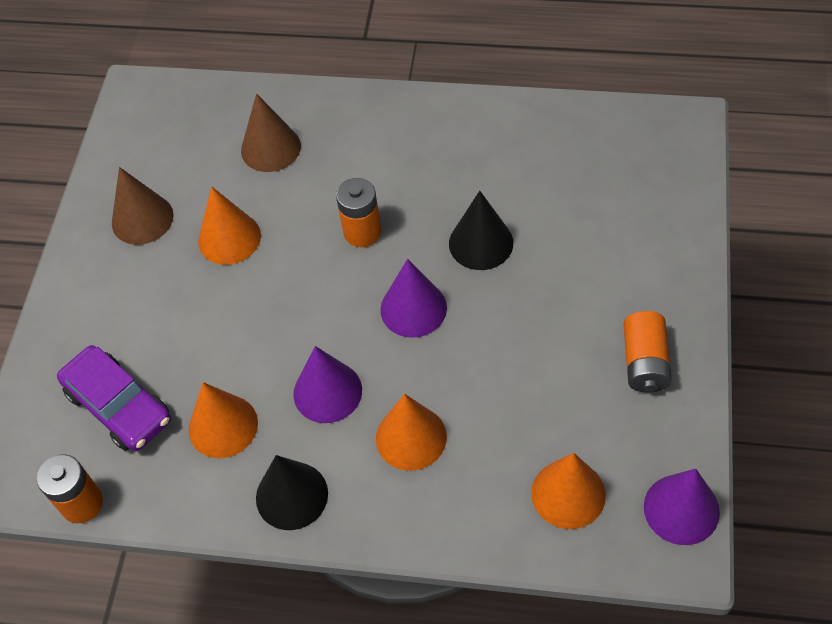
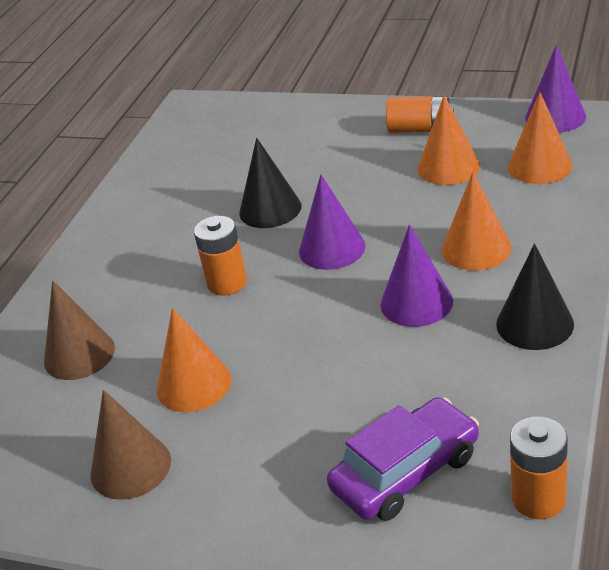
camera: 80 degrees left, 20 degrees down
(223, 426) = (446, 378): orange cone -> orange cone (448, 167)

